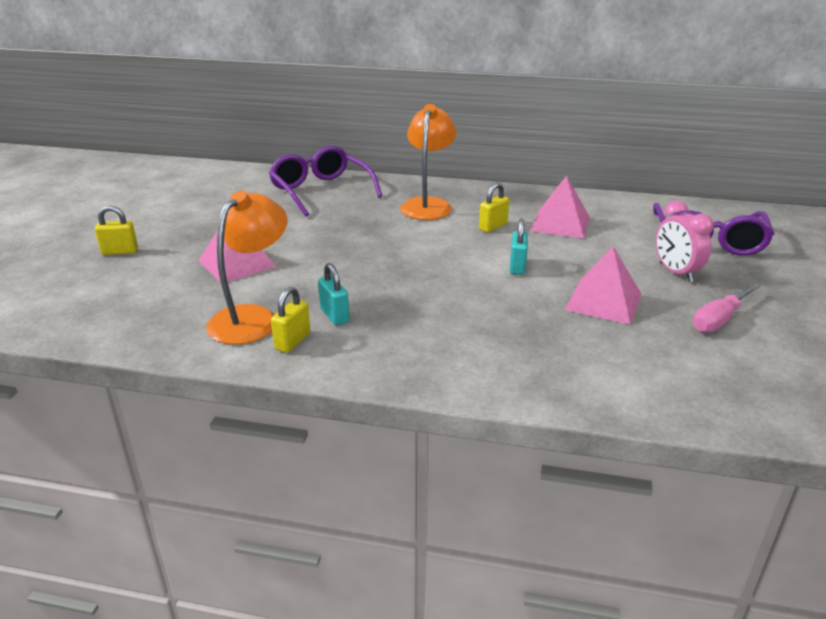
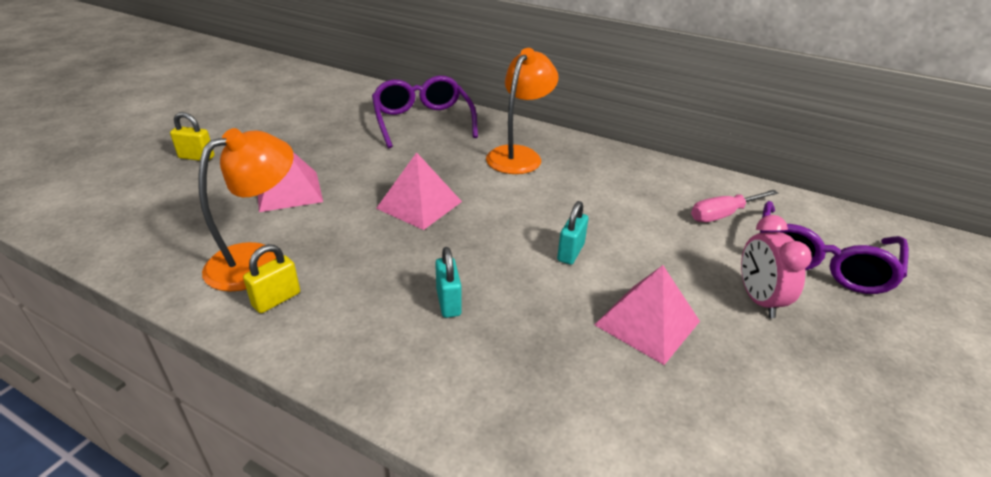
camera: 15 degrees right, 5 degrees up
(334, 315) = (339, 275): turquoise padlock -> turquoise padlock (448, 302)
(493, 227) = (572, 194): yellow padlock -> none
(560, 223) = (650, 204): pink pyramid -> pink pyramid (419, 205)
(719, 320) = (783, 385): pink screwdriver -> pink screwdriver (722, 215)

